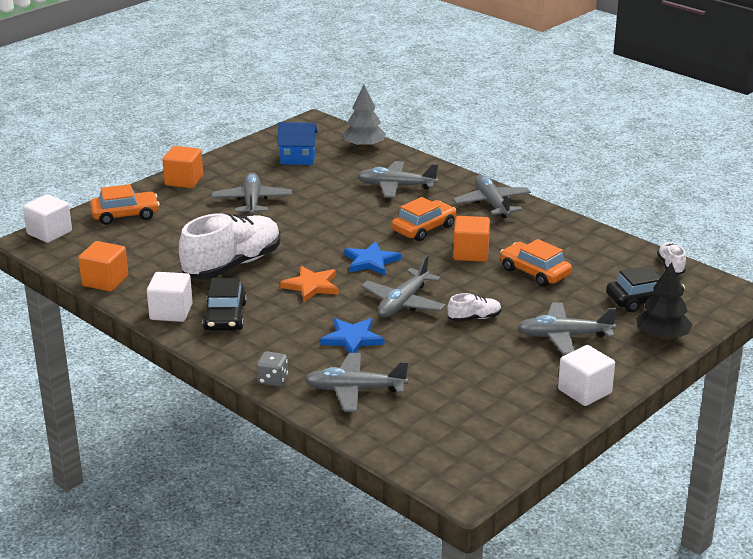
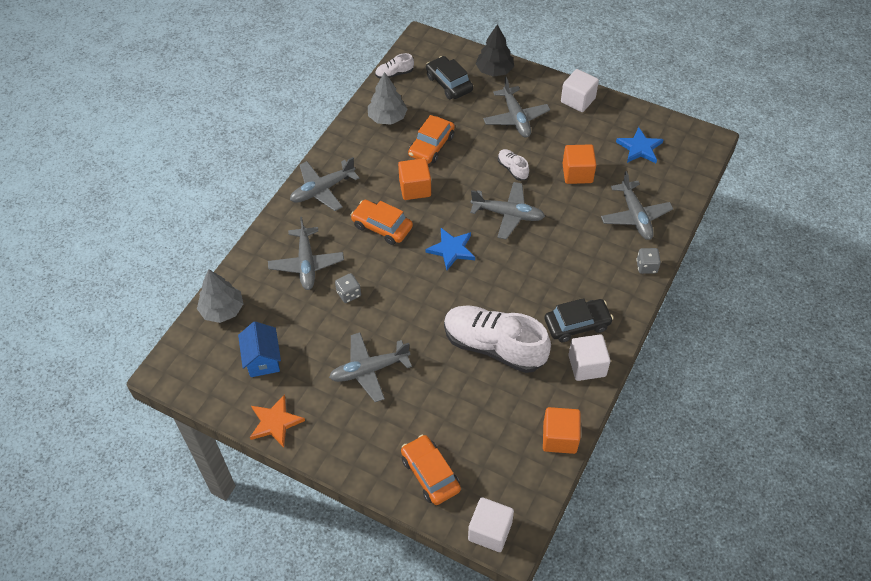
camera: 105 degrees left, 25 degrees up
(184, 180) = (339, 448): orange cube -> orange cube (577, 173)
(311, 286) = (506, 279): orange star -> orange star (275, 422)
(346, 202) = (349, 294): none -> grey dice
(352, 339) = (572, 233): blue star -> blue star (639, 148)
(592, 252) = (387, 118): none -> grey tree

